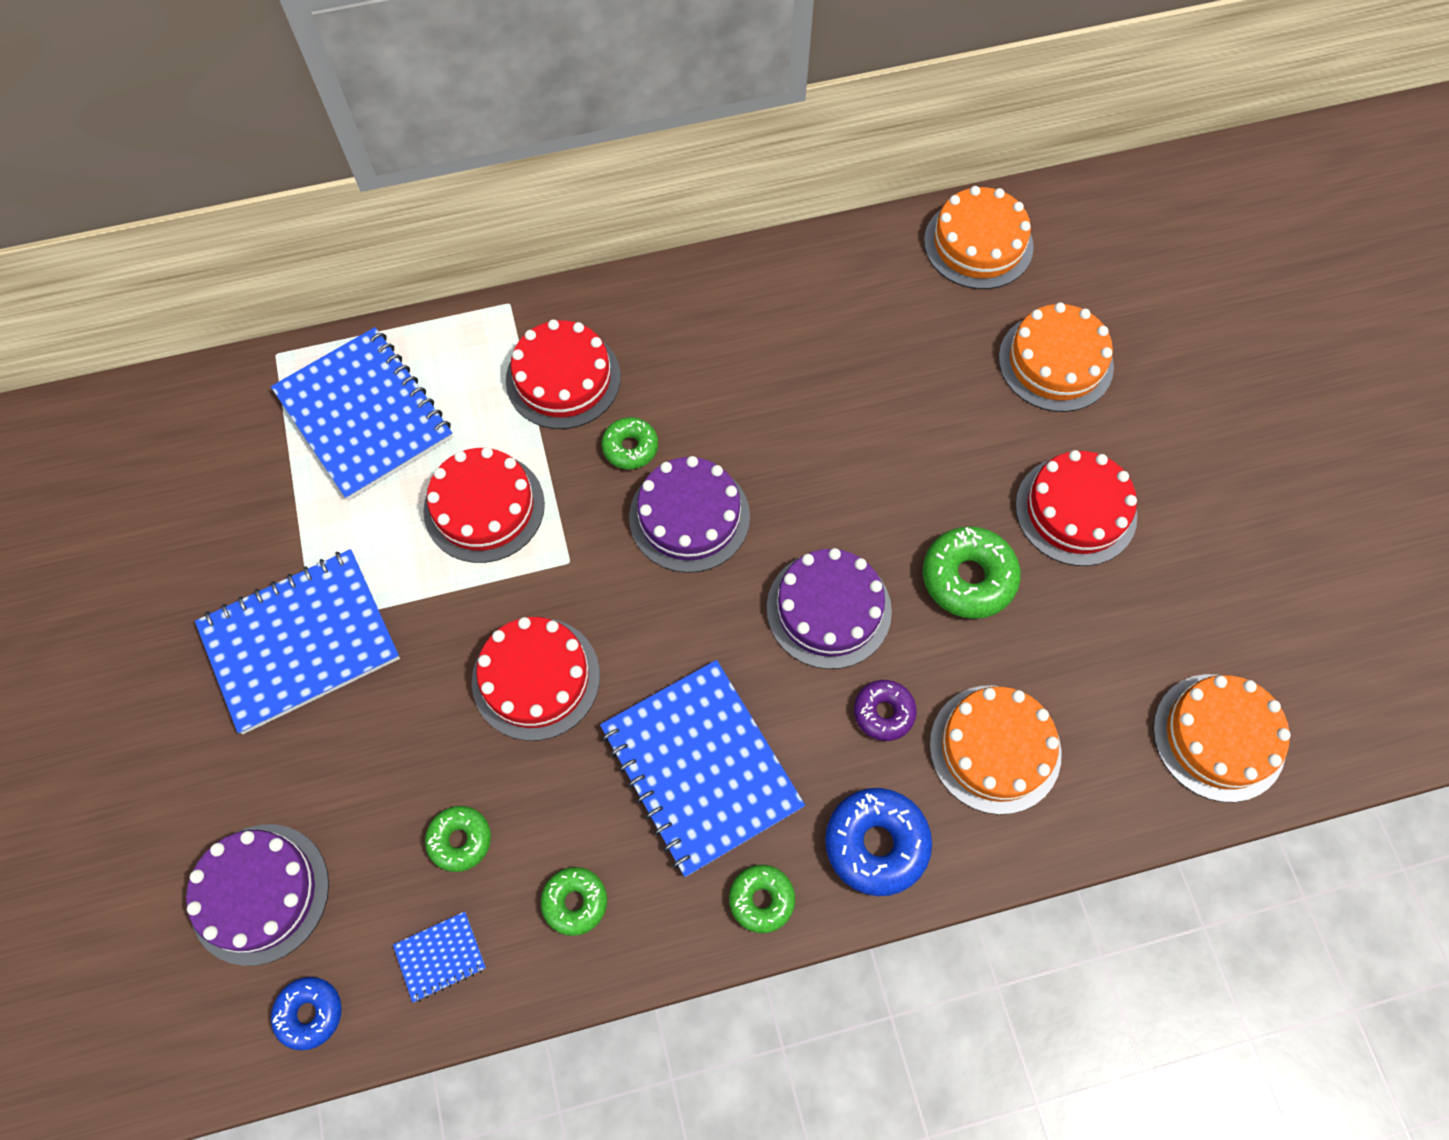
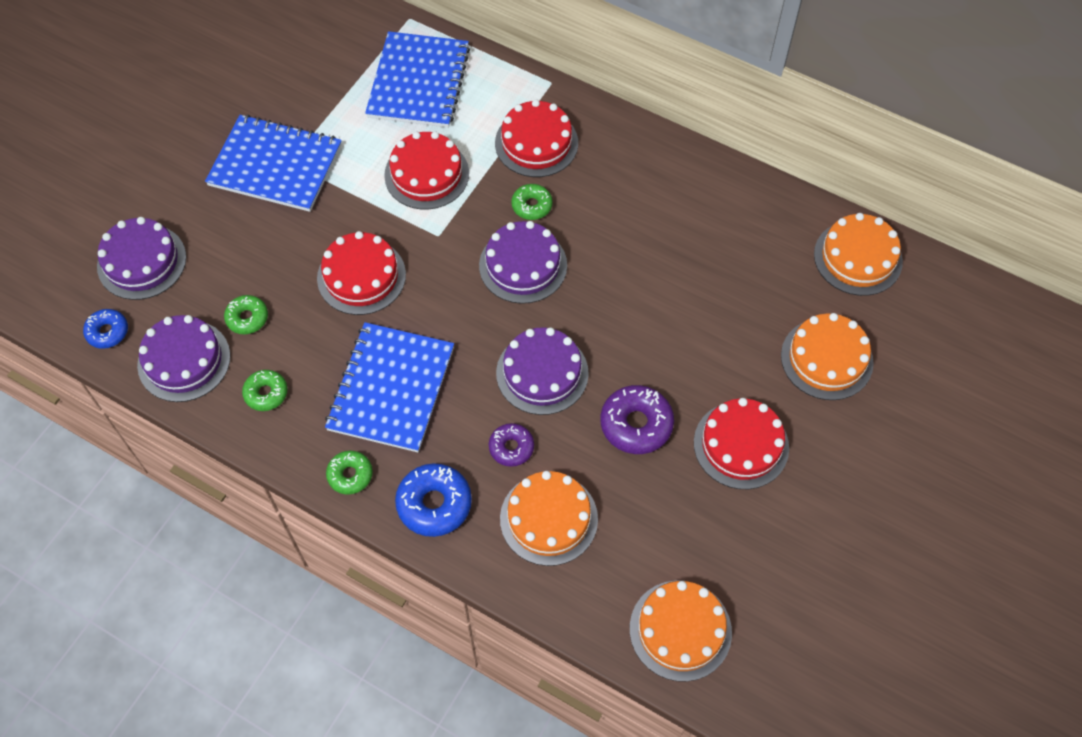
camera: 45 degrees right, 5 degrees down
(440, 957) = (184, 360): blue notebook -> purple cake
(968, 578) = (636, 424): green donut -> purple donut

